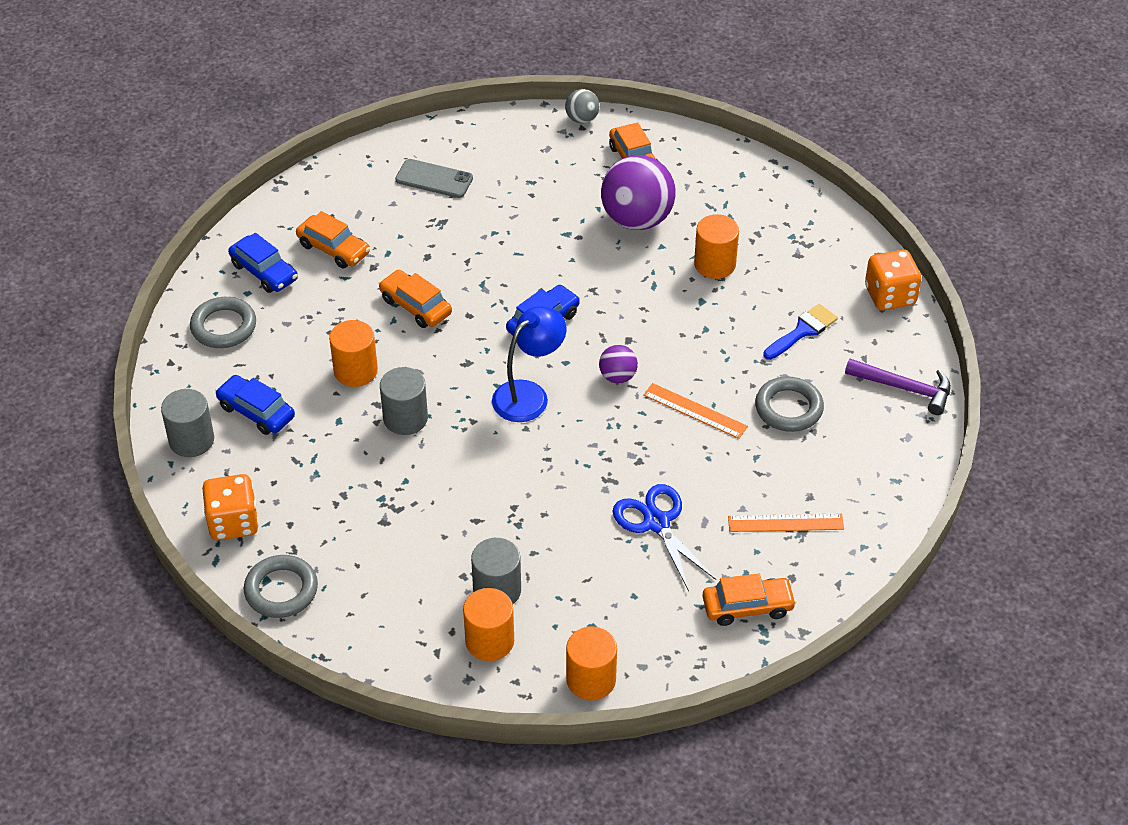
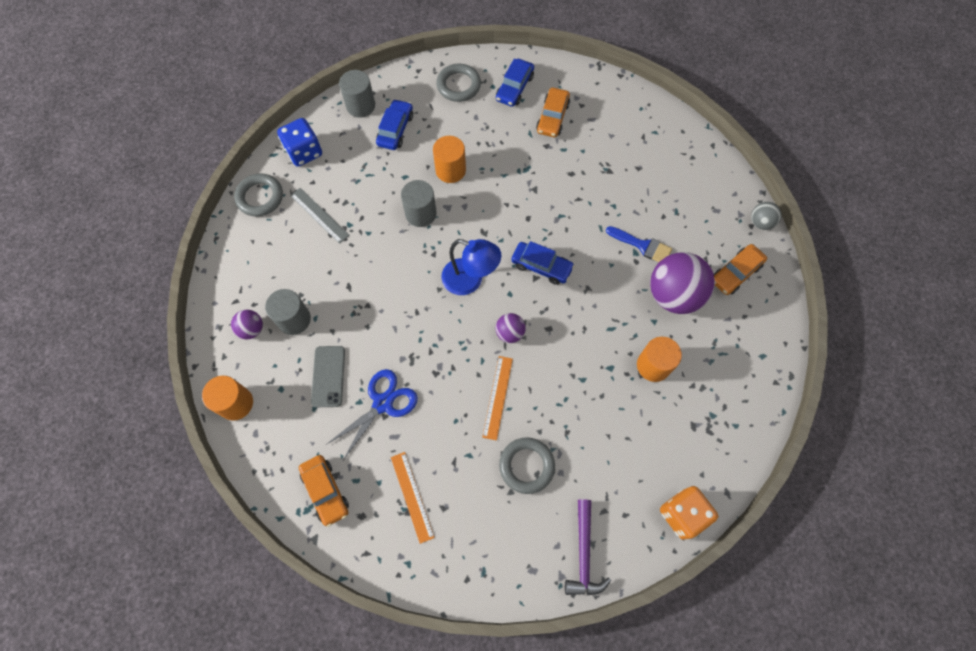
camera: 70 degrees right, 20 degrees up
(233, 522) = (304, 152): orange dice -> blue dice
(349, 527) = (319, 215): none -> grey ruler
(415, 306) = (522, 183): orange car -> none
(434, 179) = (647, 151): grey phone -> grey phone (328, 376)
(489, 641) = (251, 329): orange cylinder -> purple ball
(802, 331) = (611, 453): blue brush -> blue brush (642, 246)

